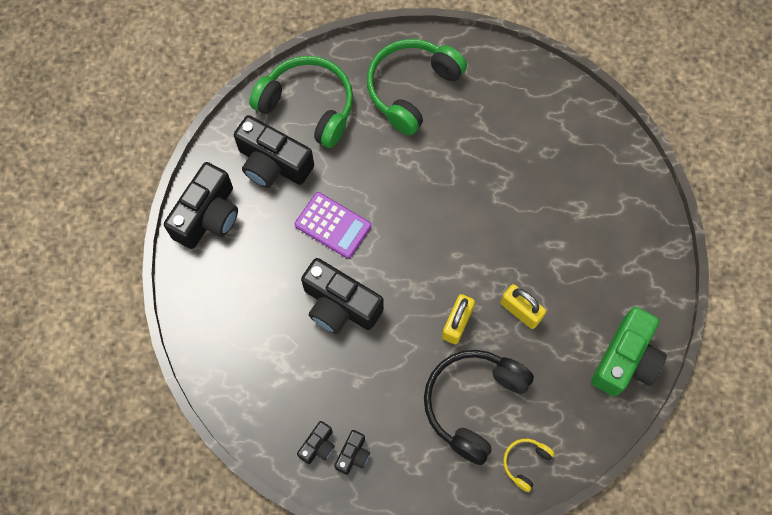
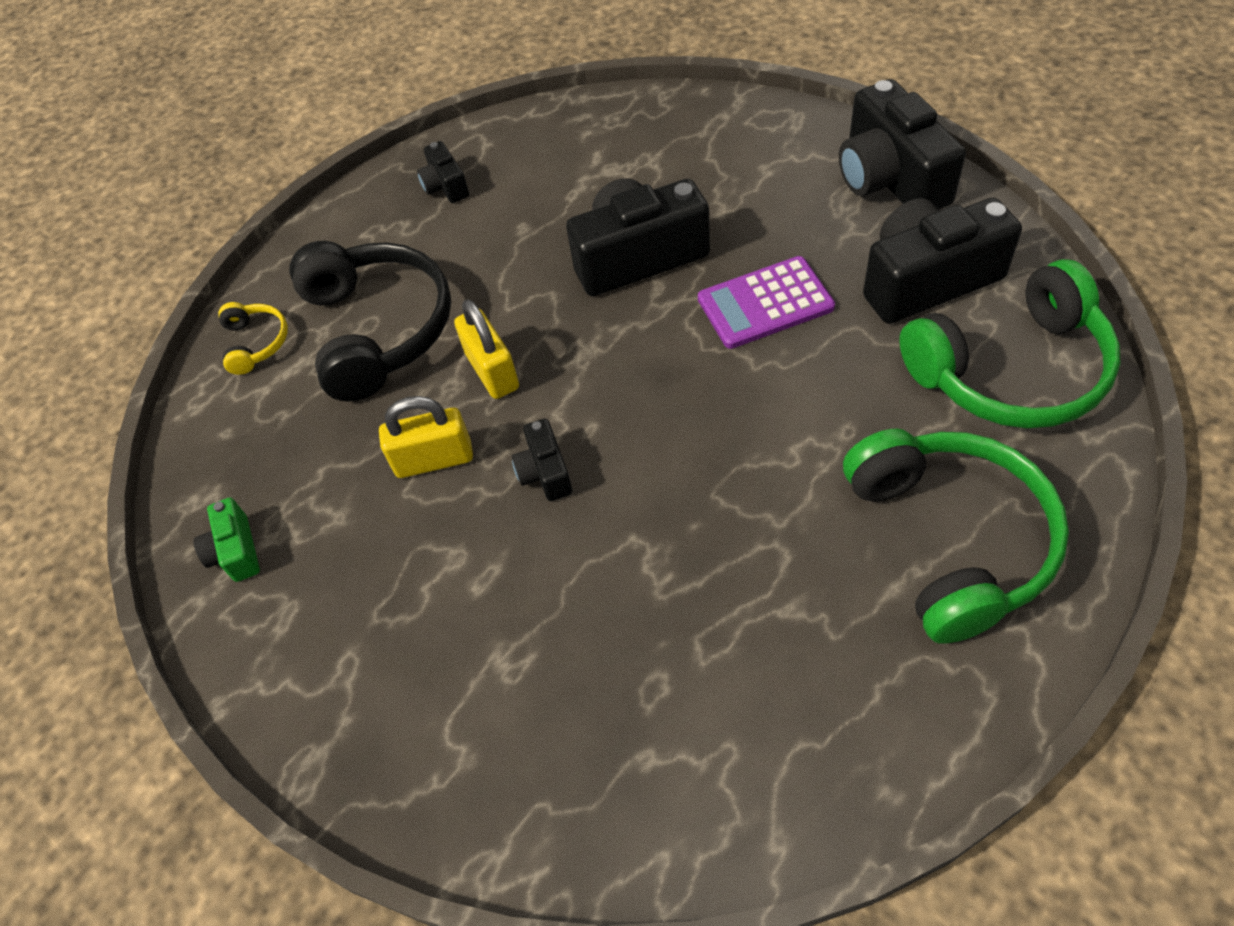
camera: 135 degrees right, 15 degrees down
(318, 445) = (488, 161): black camera -> black camera (545, 472)
(625, 359) = (235, 551): green camera -> green camera, size x0.49

